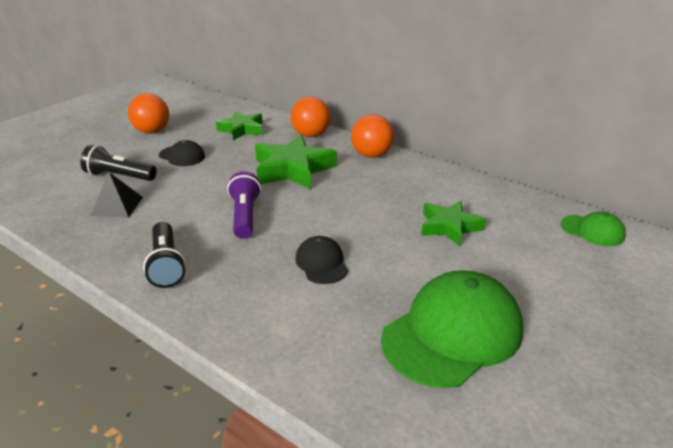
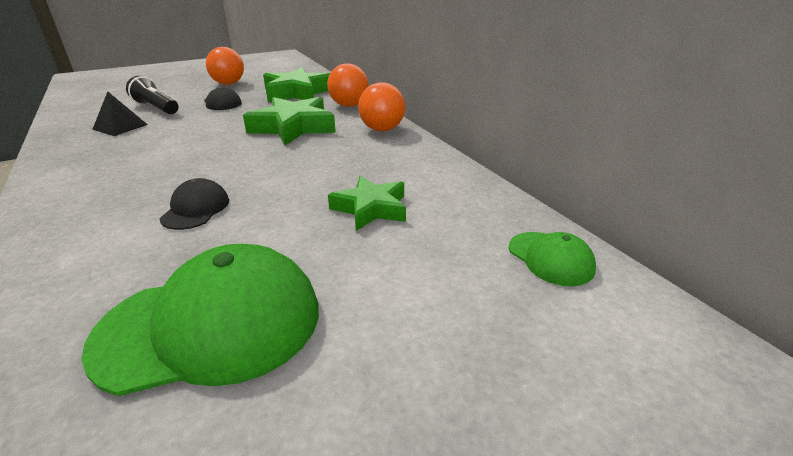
camera: 25 degrees right, 0 degrees up
(166, 265) = (77, 176): black flashlight -> none
(242, 129) = (297, 93): green star -> green star, size x1.55
(245, 216) = (197, 154): purple flashlight -> none

